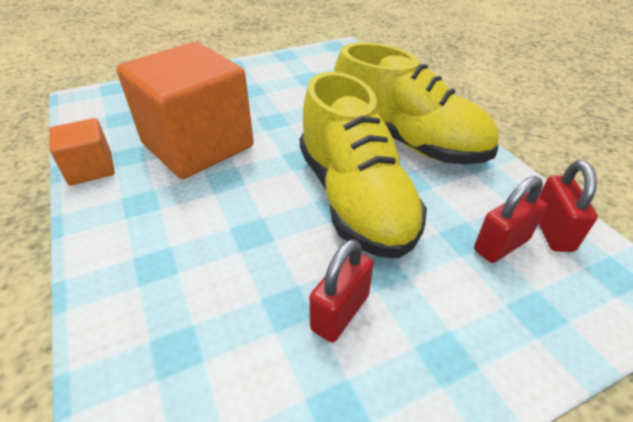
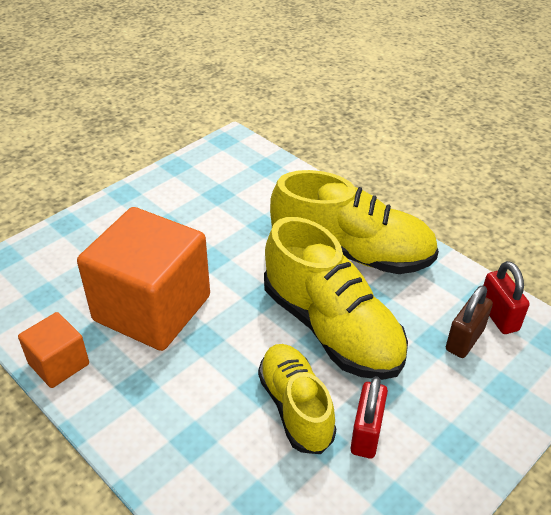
camera: 20 degrees left, 0 degrees up
(276, 262) = (295, 407): none -> yellow shoe
(501, 245) = (464, 340): red padlock -> brown padlock

